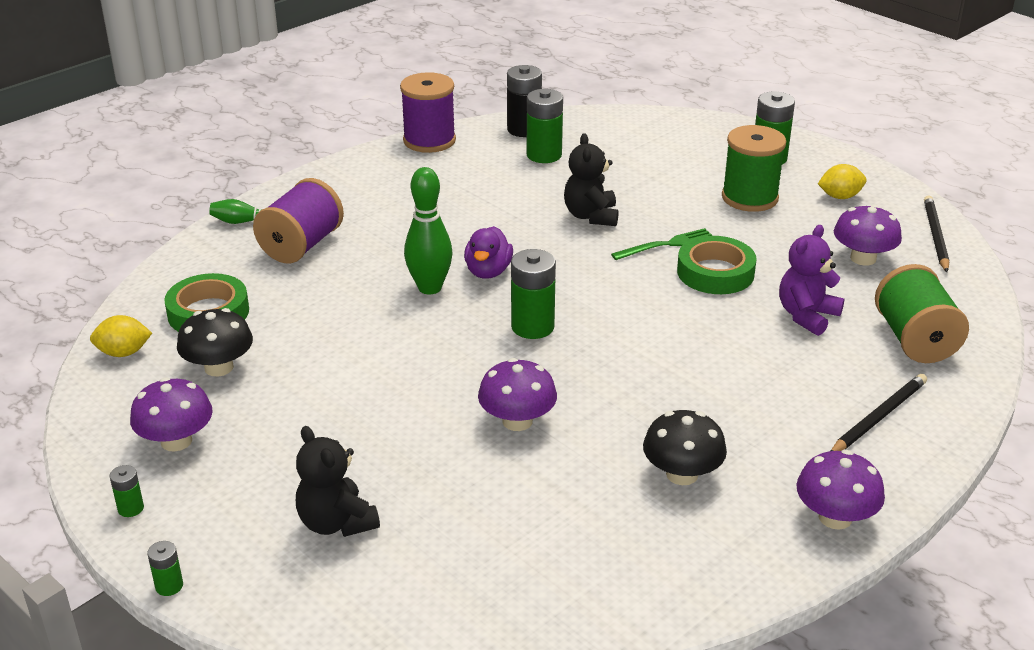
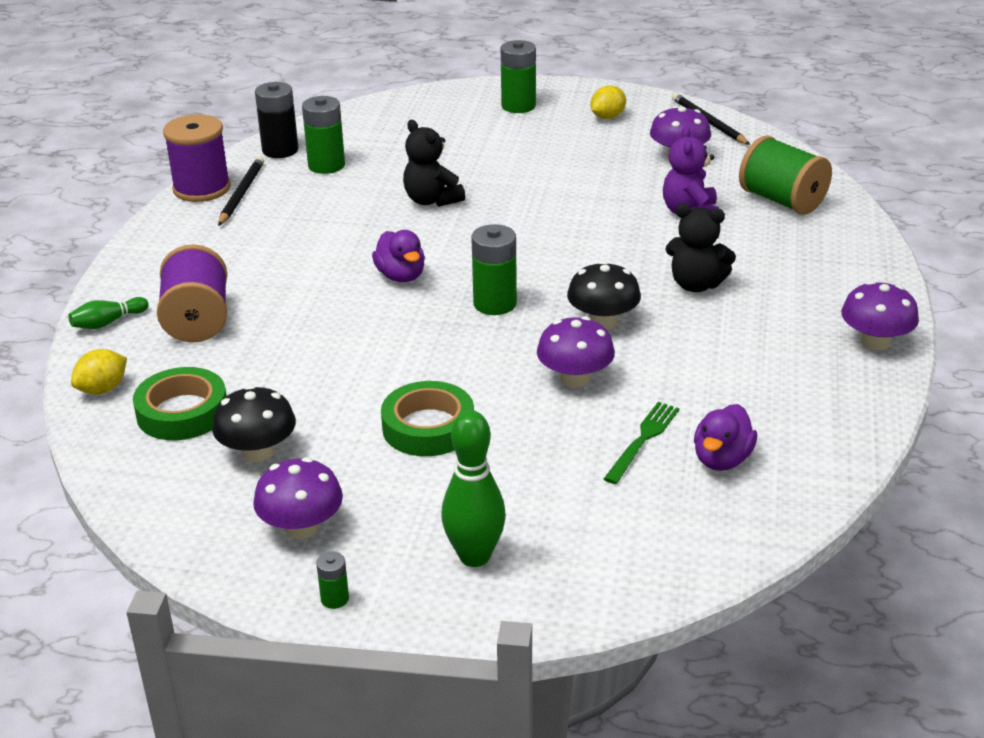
camera: 35 degrees left, 0 degrees up
(123, 353) = (143, 481): yellow lemon -> yellow lemon (103, 389)
(169, 586) = (455, 637): green battery -> none
(336, 523) = (531, 519): black teddy bear -> black teddy bear (696, 285)
(429, 288) = (366, 308): green bowling pin -> green bowling pin (474, 556)
(550, 554) = (722, 459): none -> purple duck
(666, 245) = (521, 200): green fork -> green fork (643, 440)
(682, 474) = (742, 360): black mushroom -> black mushroom (603, 321)
(715, 272) = (585, 207): green tape -> green tape (428, 427)
(749, 198) = (541, 141): green spool -> none
(878, 417) = (822, 263): black pencil -> black pencil (241, 194)

